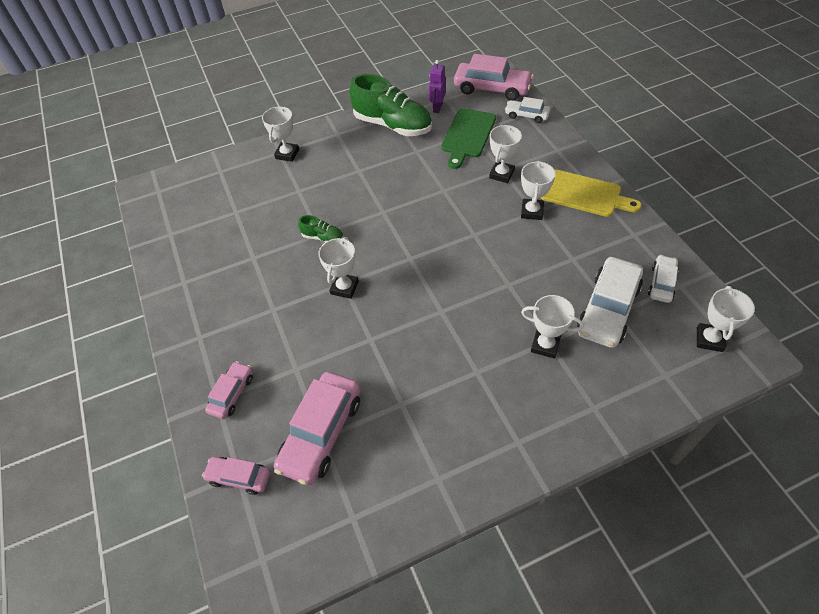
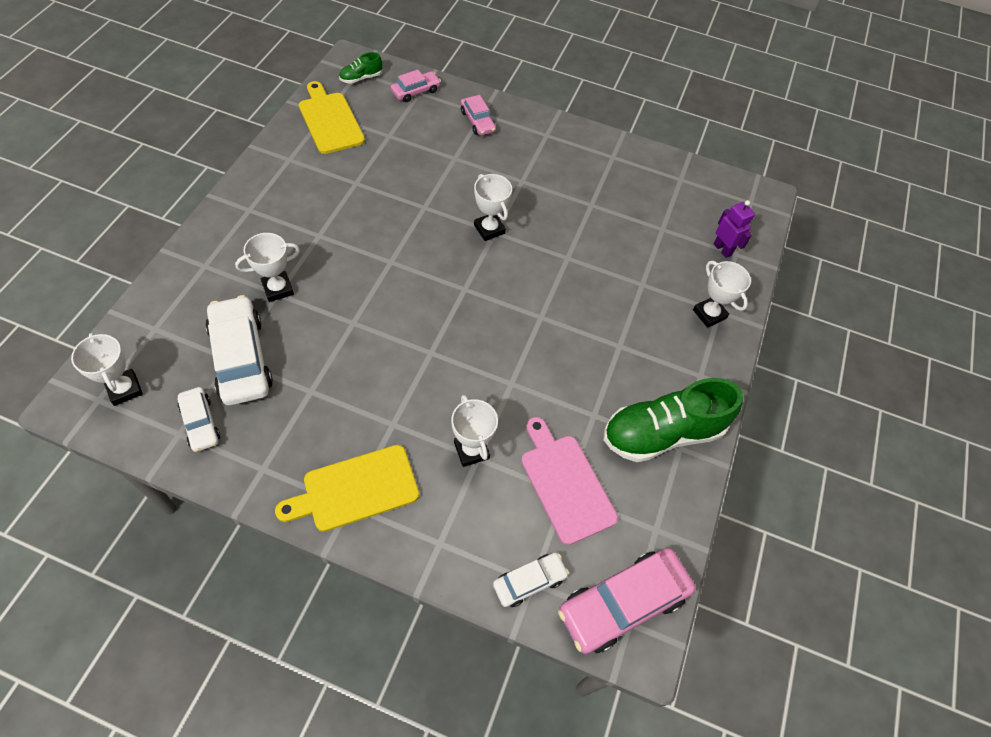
camera: 125 degrees right, 5 degrees up
(321, 433) = (392, 137): pink car -> none
(323, 237) = (560, 256): green shoe -> green shoe (361, 78)
(357, 503) = (330, 120): none -> yellow cutting board
(437, 108) = (648, 504): purple robot -> purple robot (722, 249)
(467, 135) = (565, 483): green cutting board -> pink cutting board
(532, 211) = (396, 421): white trophy -> none

